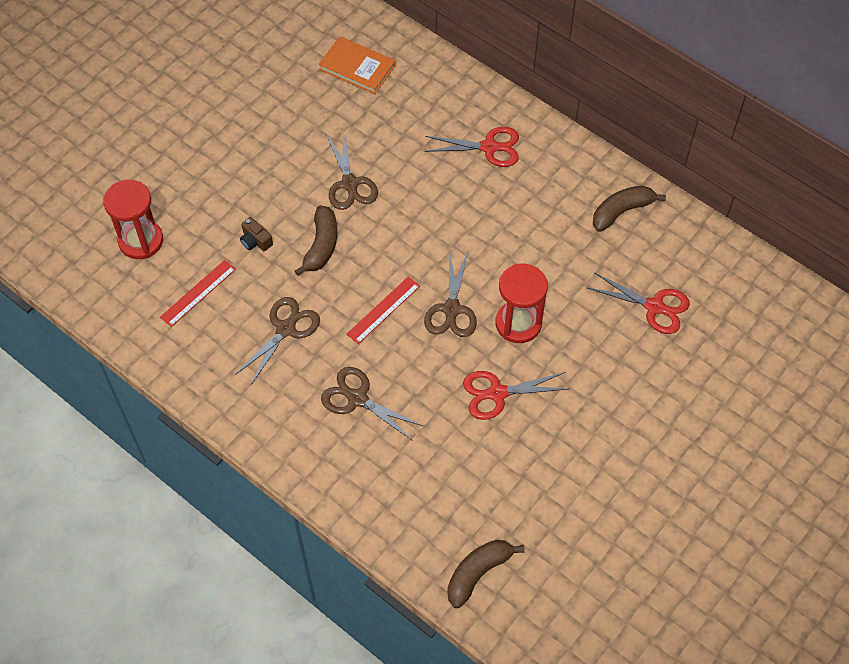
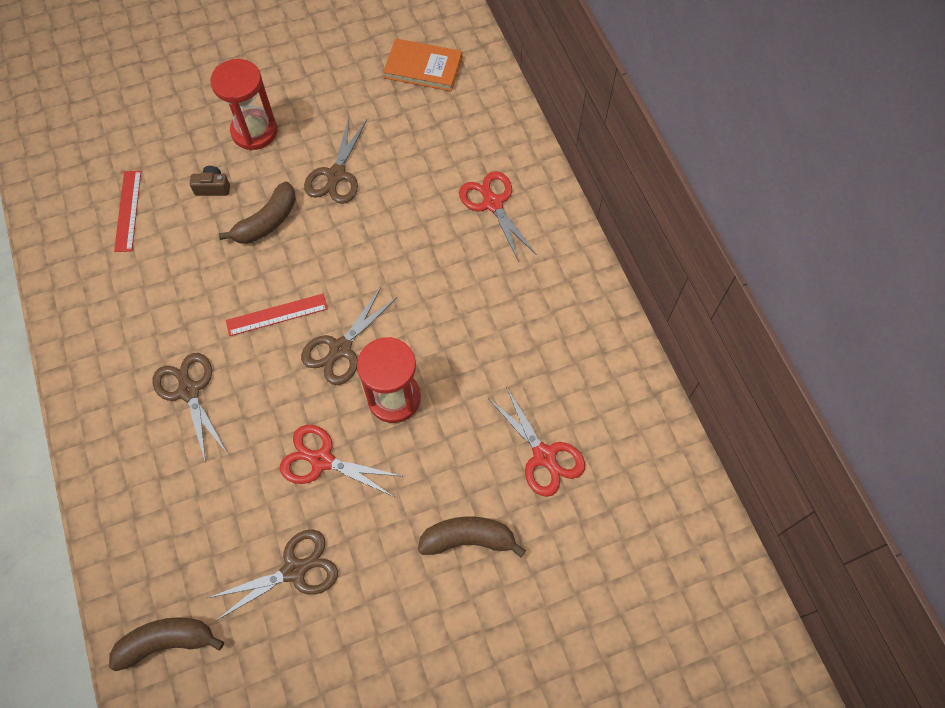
camera: 30 degrees right, 5 degrees up
(141, 241) = (117, 137): red hourglass -> red hourglass (254, 131)
(198, 293) = (128, 210): red ruler -> red ruler turned 75 degrees counterclockwise
(255, 241) = (213, 187): brown camera -> brown camera turned 105 degrees clockwise
(285, 329) = (176, 286): brown scissors -> brown scissors (294, 570)
(357, 67) = (423, 68): orange book -> orange book turned 45 degrees counterclockwise
(489, 147) = (492, 204): red scissors -> red scissors turned 150 degrees counterclockwise
(621, 211) = (579, 336): brown banana -> brown banana (468, 539)

